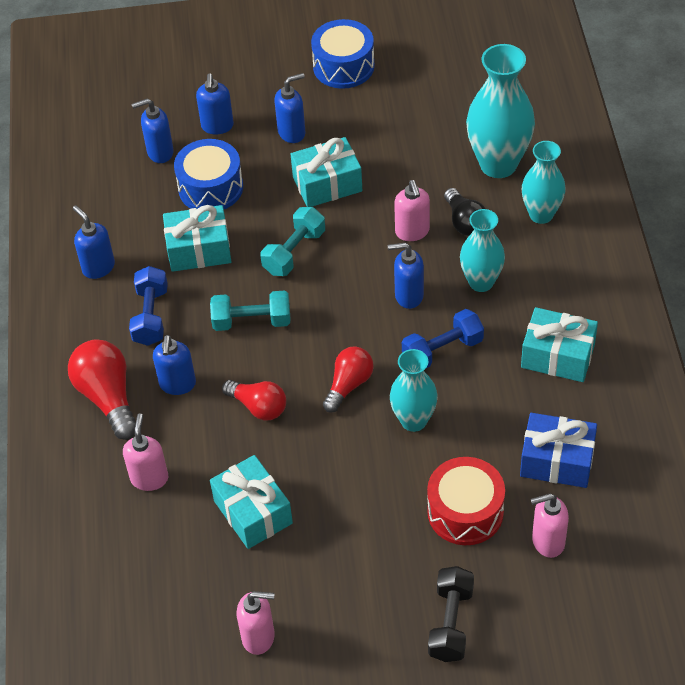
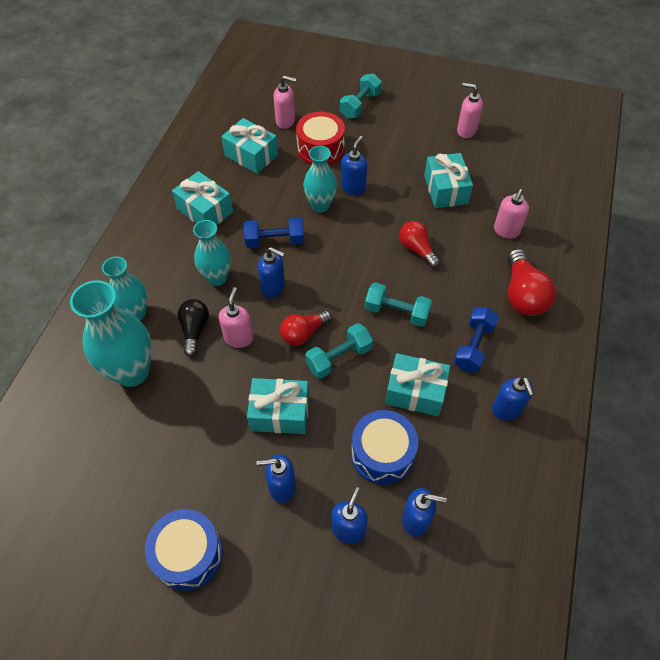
camera: 160 degrees left, 5 degrees up
(177, 384) = (468, 285): blue soap dispenser -> blue soap dispenser (353, 188)
(349, 385) = (349, 241): red light bulb -> red light bulb (303, 333)
(450, 623) = (360, 105): black dumbbell -> turquoise dumbbell
(557, 461) = (251, 155): blue gift -> turquoise gift

